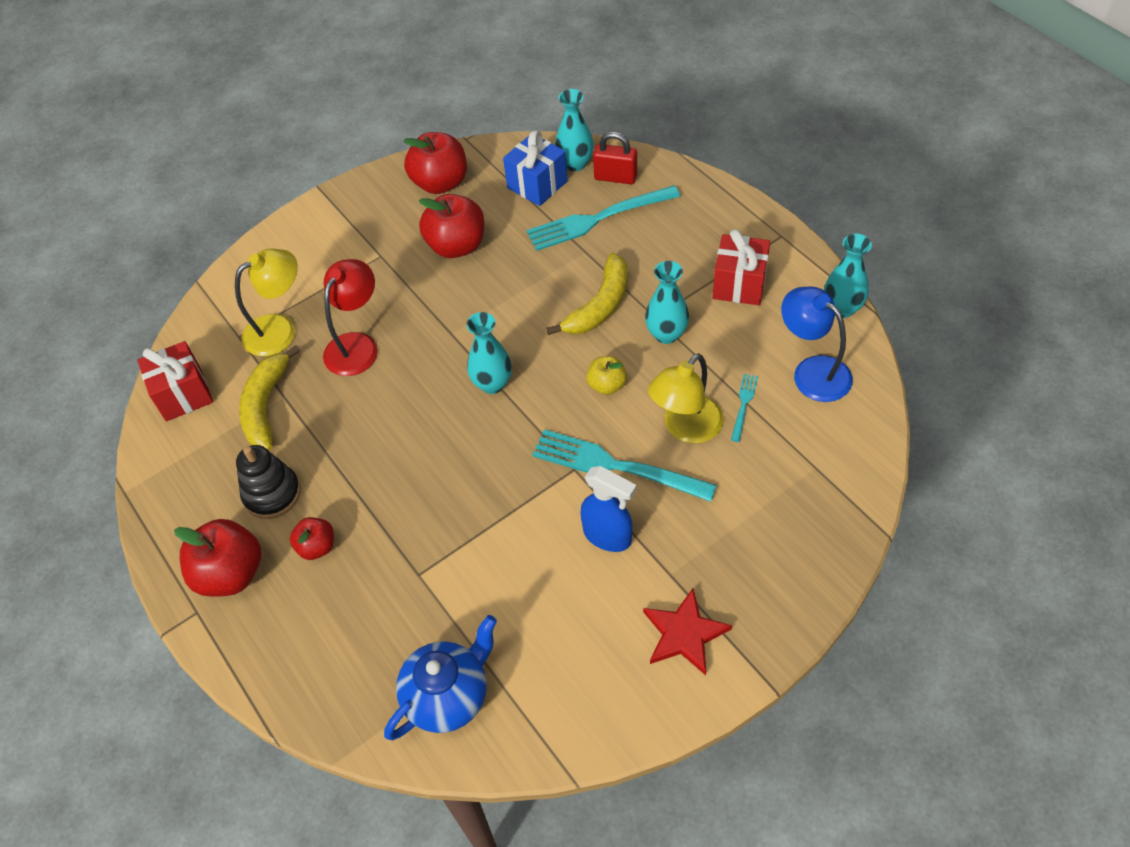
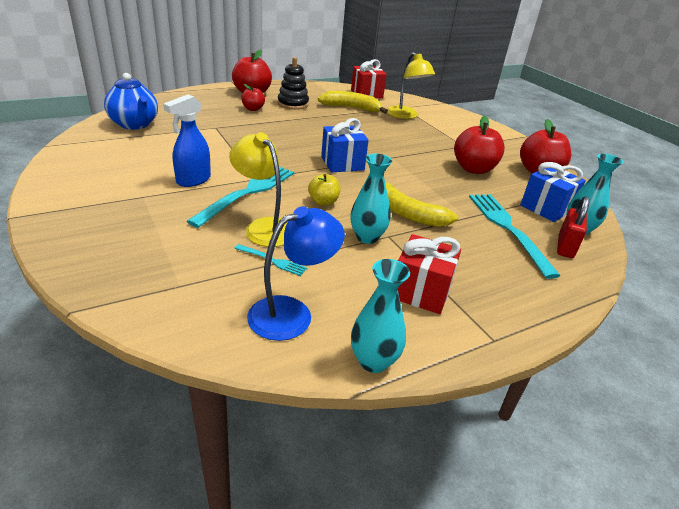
camera: 90 degrees right, 20 degrees down
(357, 345) = (388, 131): red lamp -> none
(492, 384) = (342, 163): turquoise vase -> blue gift
(684, 634) = (93, 192): red star -> none

